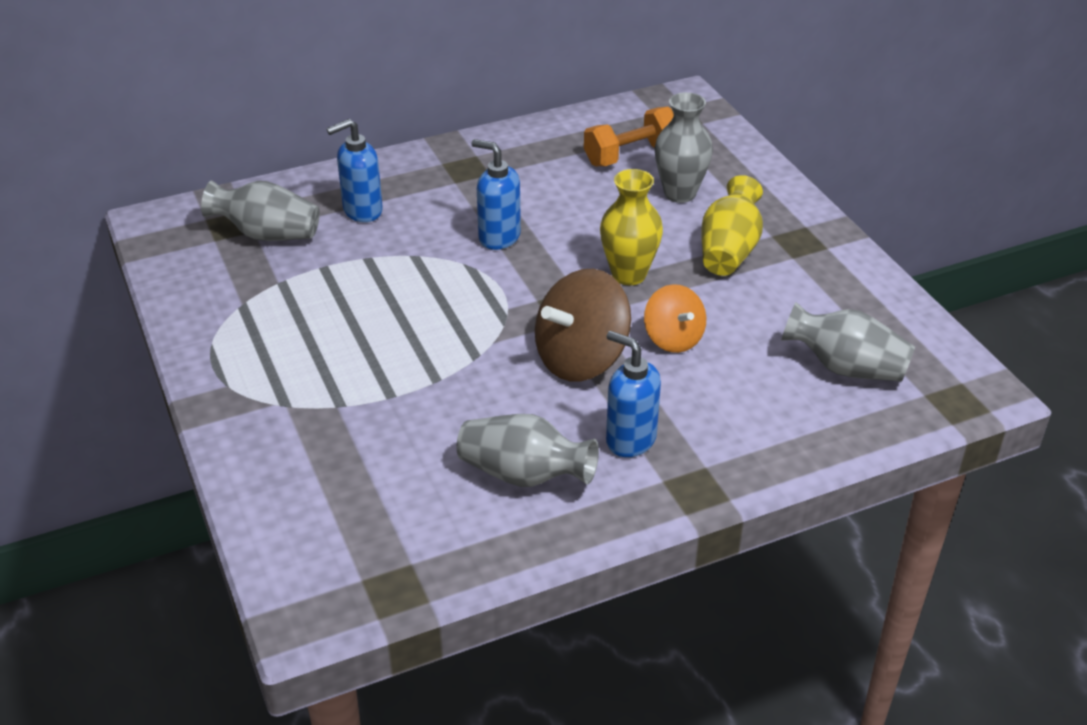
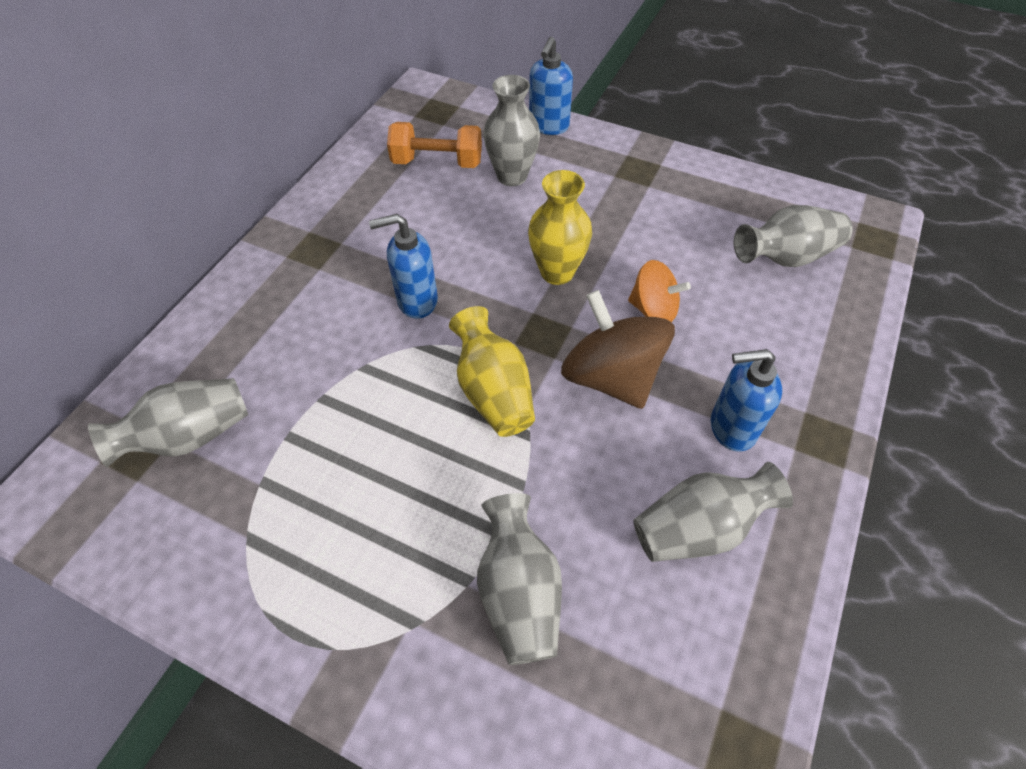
camera: 40 degrees left, 15 degrees up
(362, 211) = (262, 350): blue soap dispenser -> blue soap dispenser (548, 126)
(363, 429) = (519, 593): none -> grey vase
(581, 359) = (611, 377): brown spinning top -> brown spinning top turned 135 degrees clockwise
(630, 155) = (437, 162): orange dumbbell -> orange dumbbell turned 75 degrees clockwise
(729, 251) = (602, 206): yellow vase -> yellow vase (493, 392)

